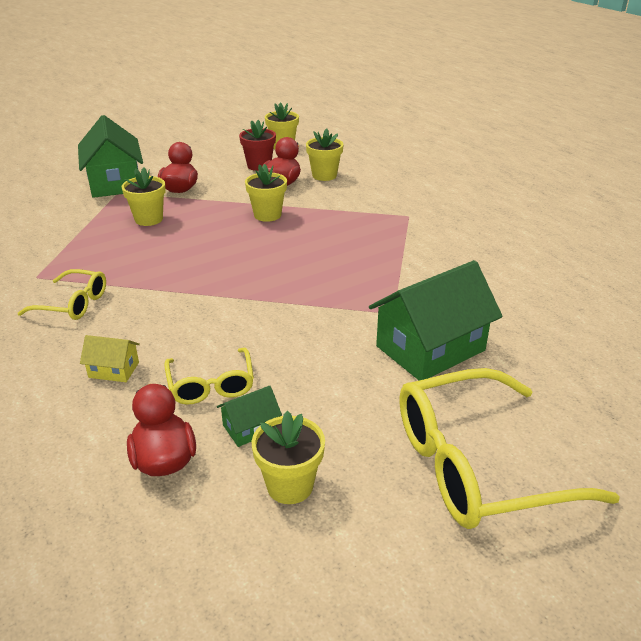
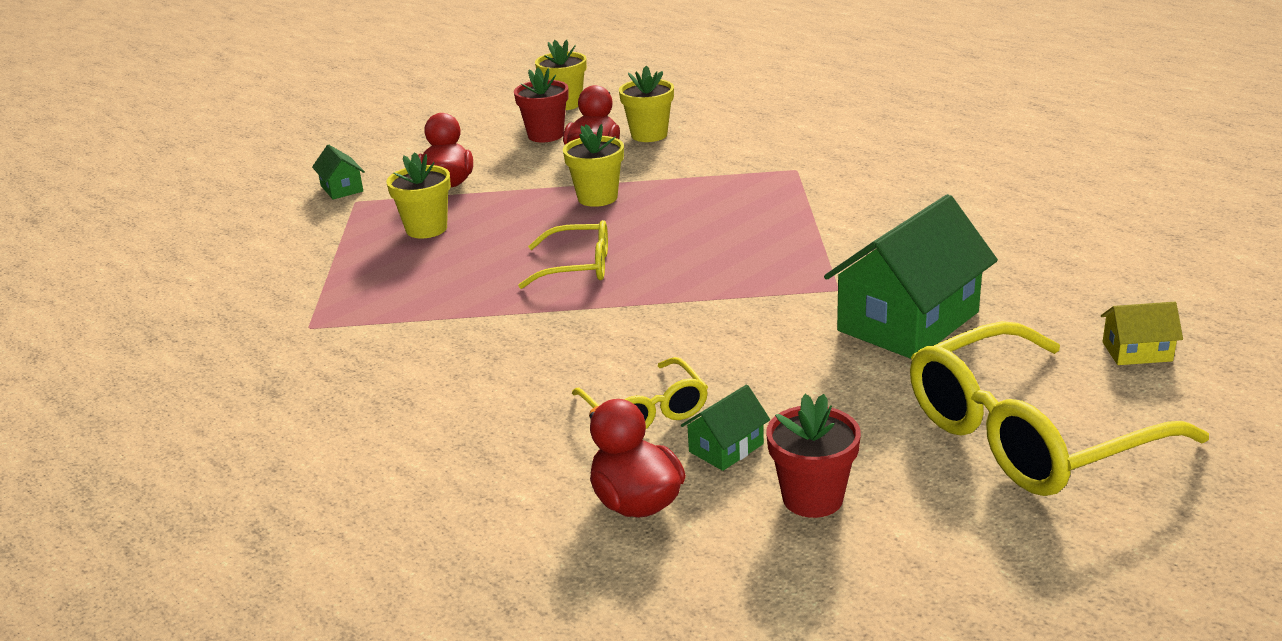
camera: 10 degrees left, 5 degrees down
(73, 304) = (388, 351): yellow glasses -> yellow glasses (577, 267)
(114, 370) = (501, 417): yellow house -> yellow house (1137, 352)
(115, 183) = (342, 188): green house -> green house, size x0.45
(290, 485) = (812, 498): yellow flower pot -> red flower pot

